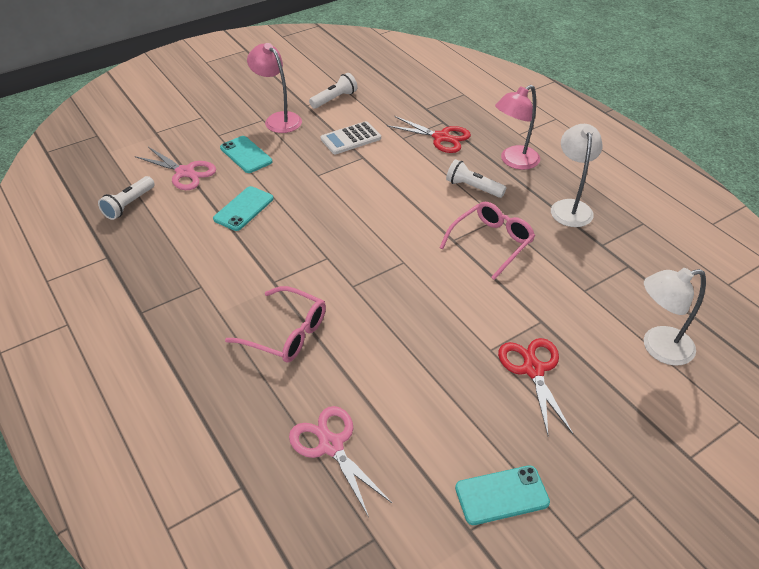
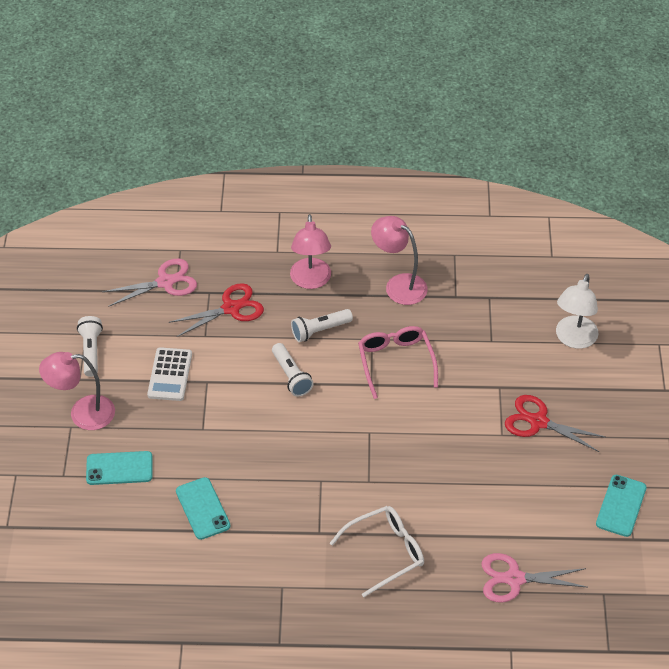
camera: 55 degrees left, 5 degrees up
(129, 205) = (115, 596): white flashlight -> white flashlight (291, 376)
(185, 172) = (103, 530): pink scissors -> pink scissors (165, 282)
(286, 333) = (386, 552): pink glasses -> white glasses
(570, 207) = (398, 285): white lamp -> pink lamp

